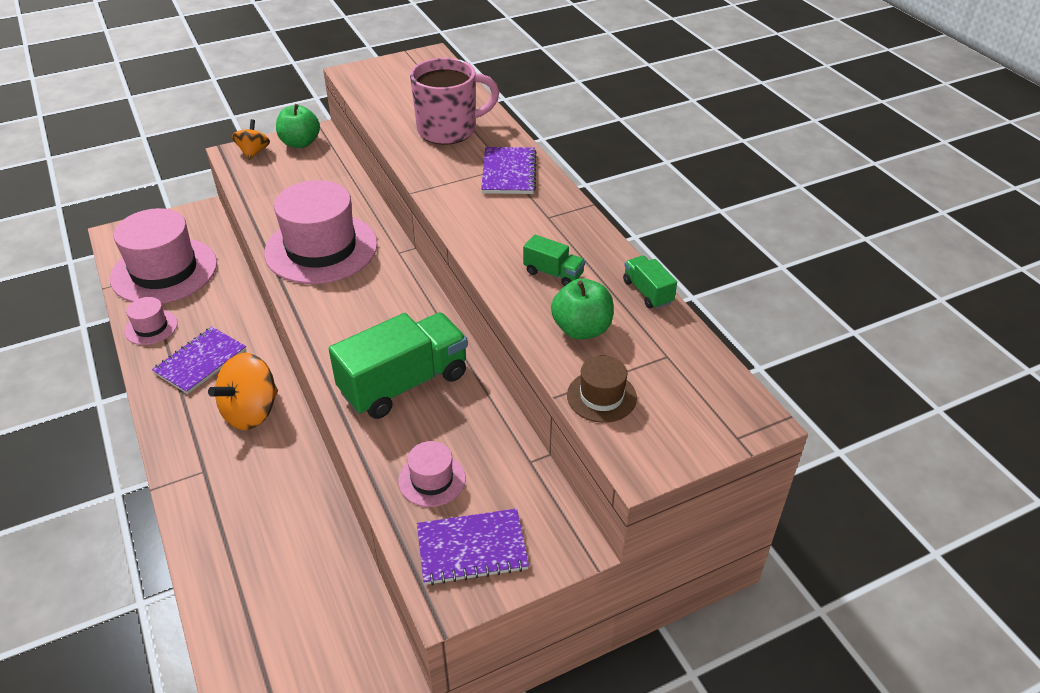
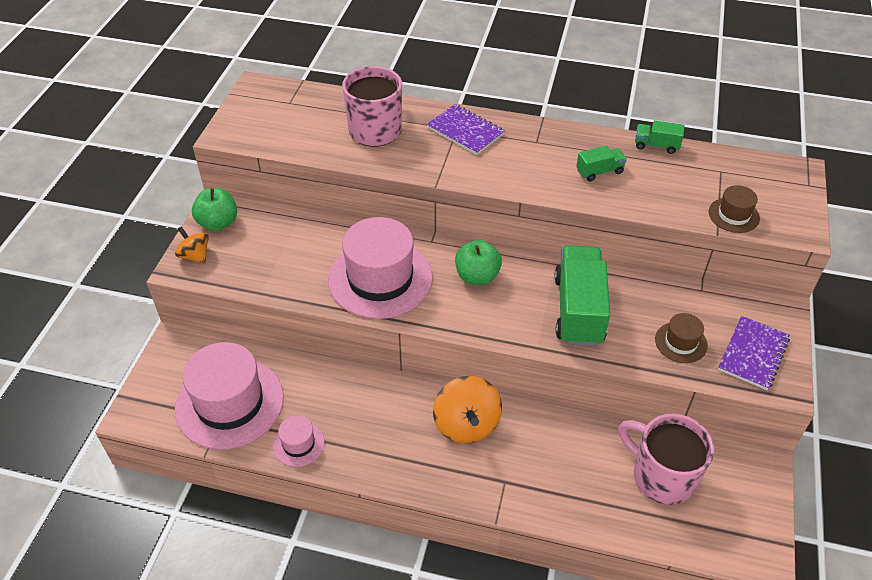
camera: 50 degrees left, 5 degrees up
(200, 361) = (377, 430): purple notebook -> none
(299, 586) = (661, 476): none -> pink mug
(432, 479) = (681, 342): pink hat -> brown hat
(581, 329) = (666, 190): green apple -> green apple (477, 276)

